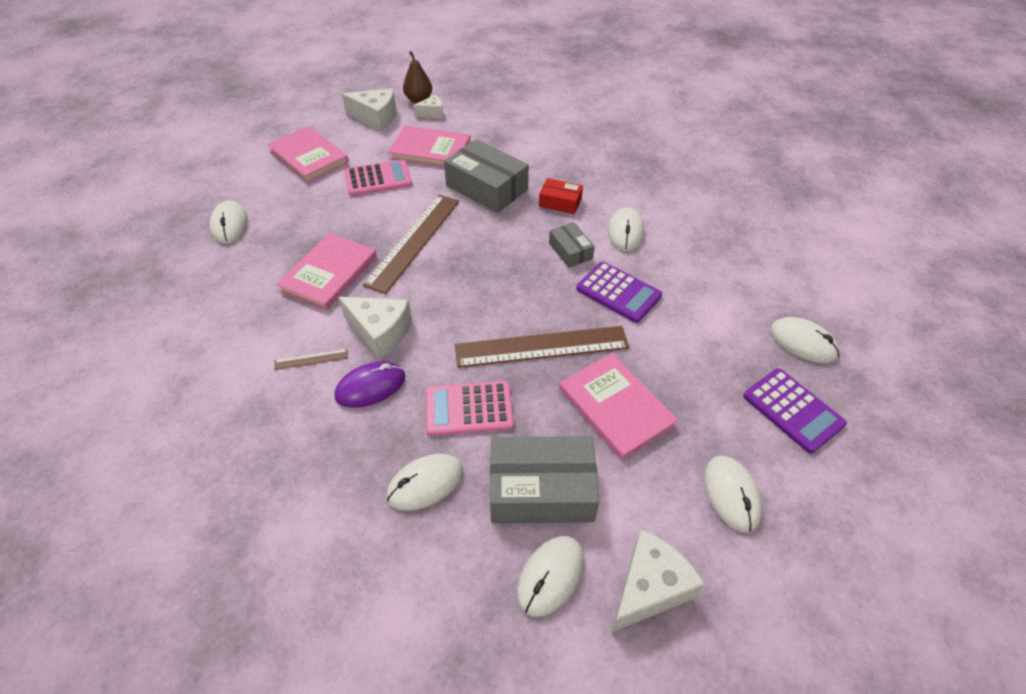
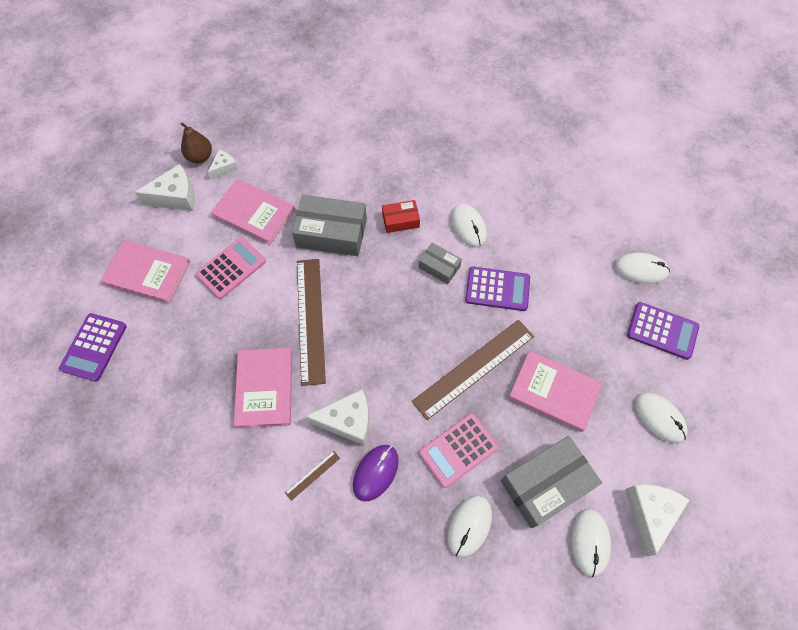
camera: 30 degrees left, 15 degrees up
(223, 187) = (94, 347): none -> purple calculator
(230, 225) = (135, 384): white mouse -> none
(430, 150) = (254, 213): pink book -> pink book turned 45 degrees clockwise

